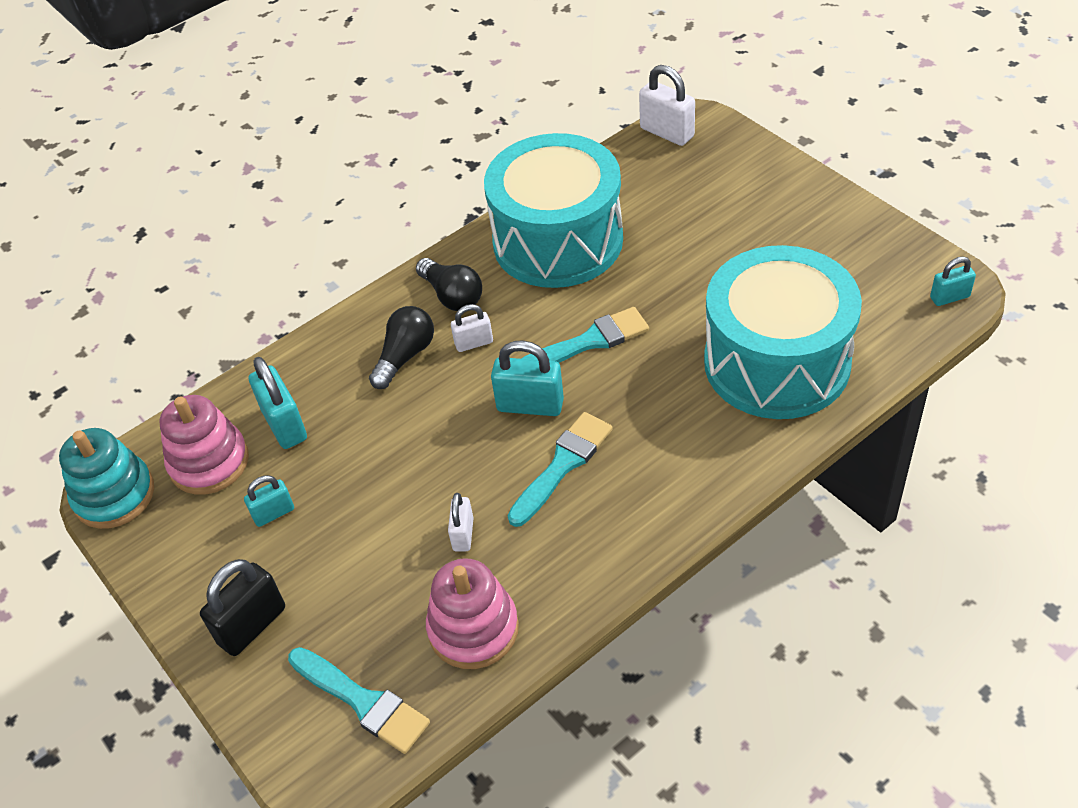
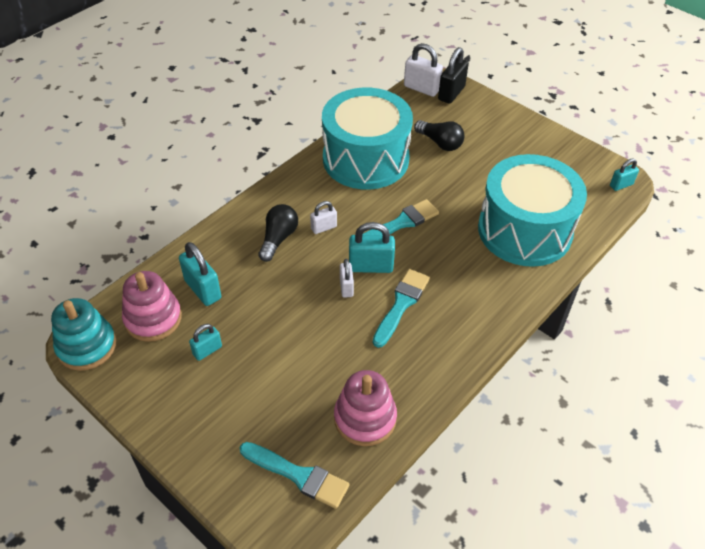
camera: 15 degrees left, 0 degrees up
(252, 625) = (207, 429): black padlock -> black padlock (451, 93)
(452, 296) = (302, 197): black light bulb -> black light bulb (440, 143)
(463, 534) = (344, 355): white padlock -> white padlock (346, 287)

